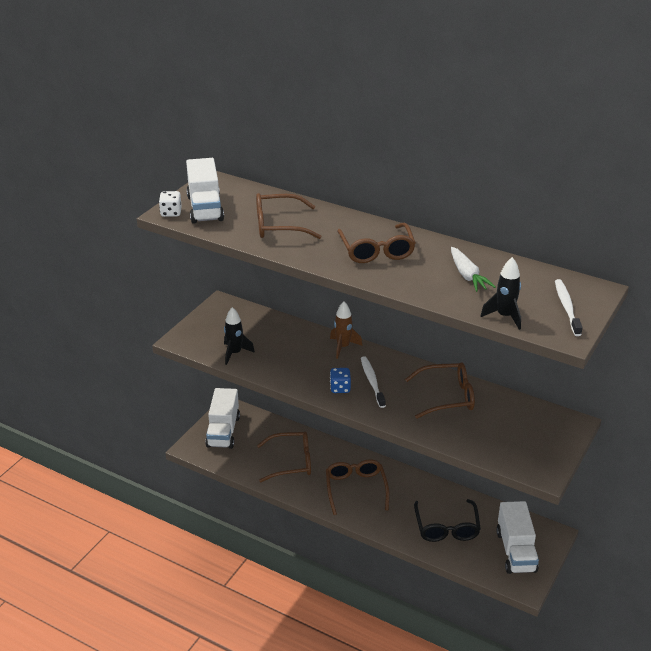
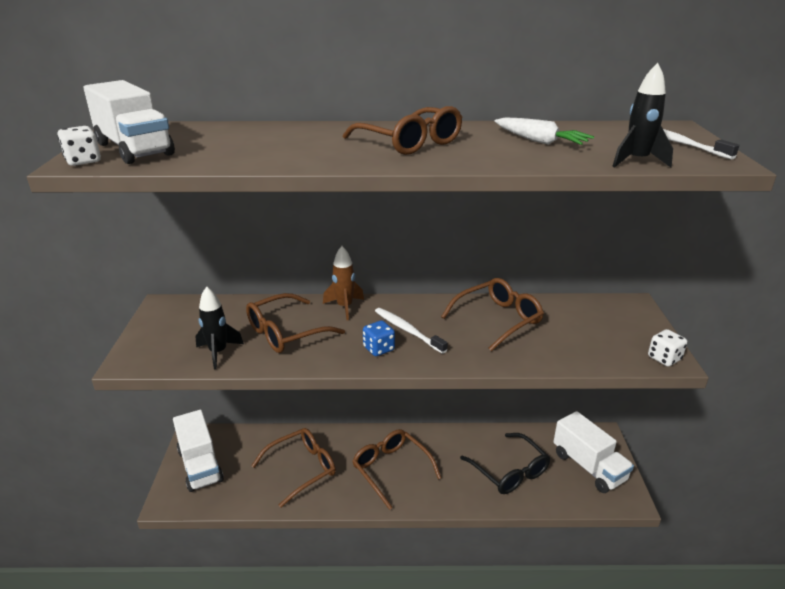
camera: 30 degrees left, 5 degrees down
(279, 225) = (259, 145): brown glasses -> brown glasses (286, 332)
(541, 471) = (664, 358): none -> white dice

